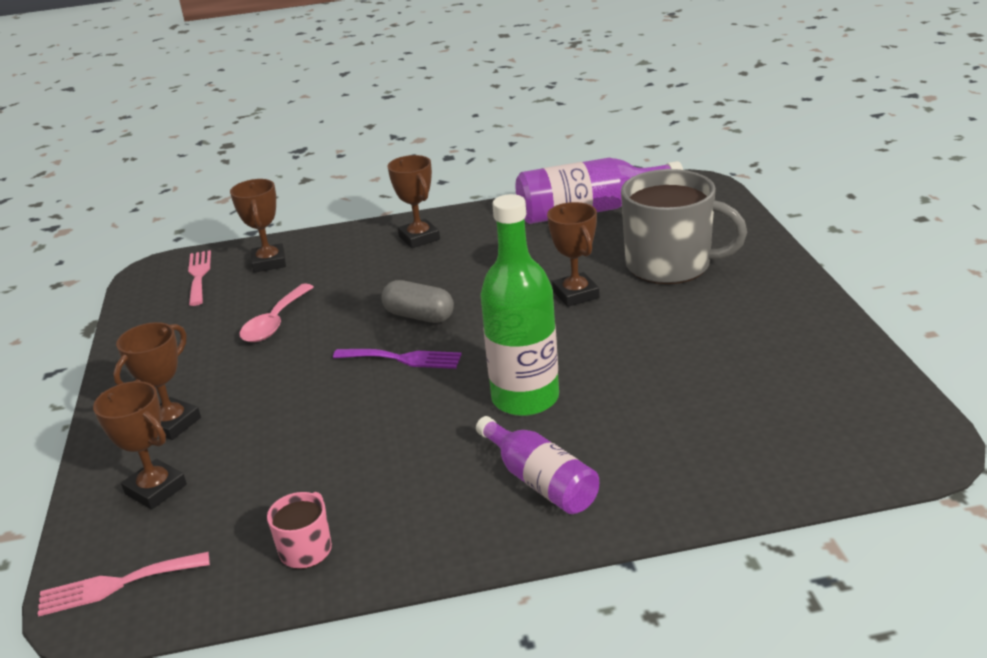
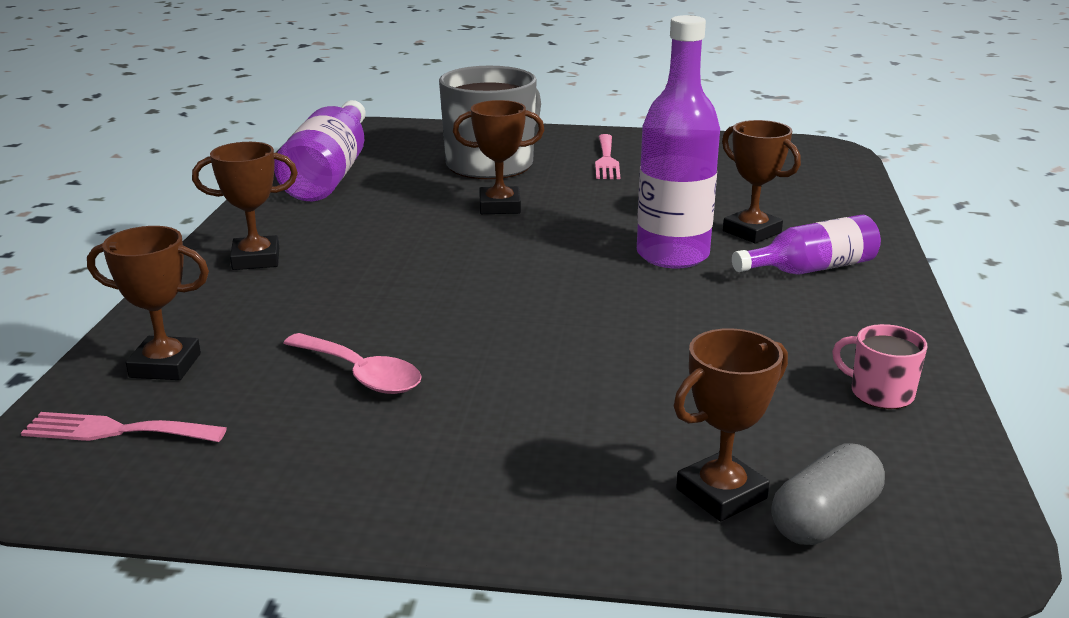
camera: 75 degrees left, 5 degrees down
(117, 584) = (917, 531): pink fork -> pink fork (606, 160)
(172, 423) = (564, 474): brown trophy -> brown trophy (752, 232)
(403, 359) = (542, 302): purple fork -> none
(419, 316) = (455, 282): grey capsule -> grey capsule (825, 519)
(525, 398) = (672, 255): green bottle -> purple bottle

